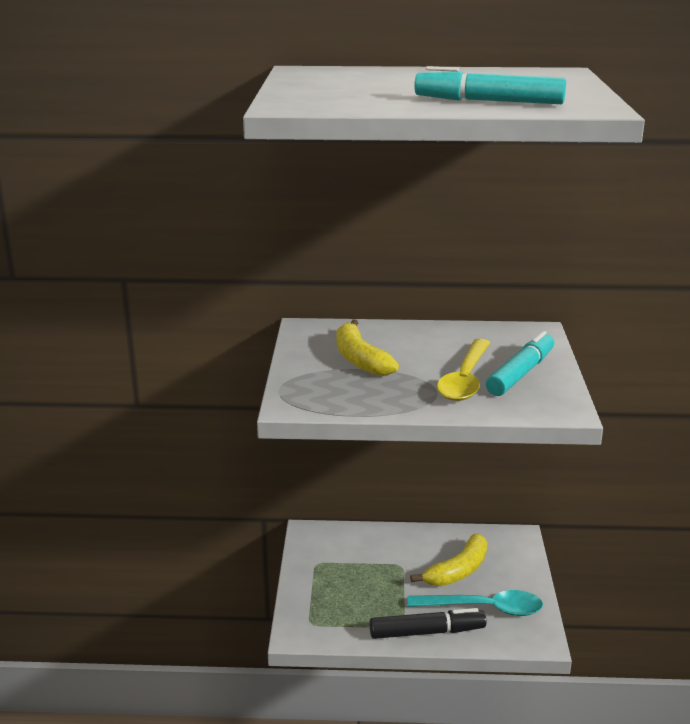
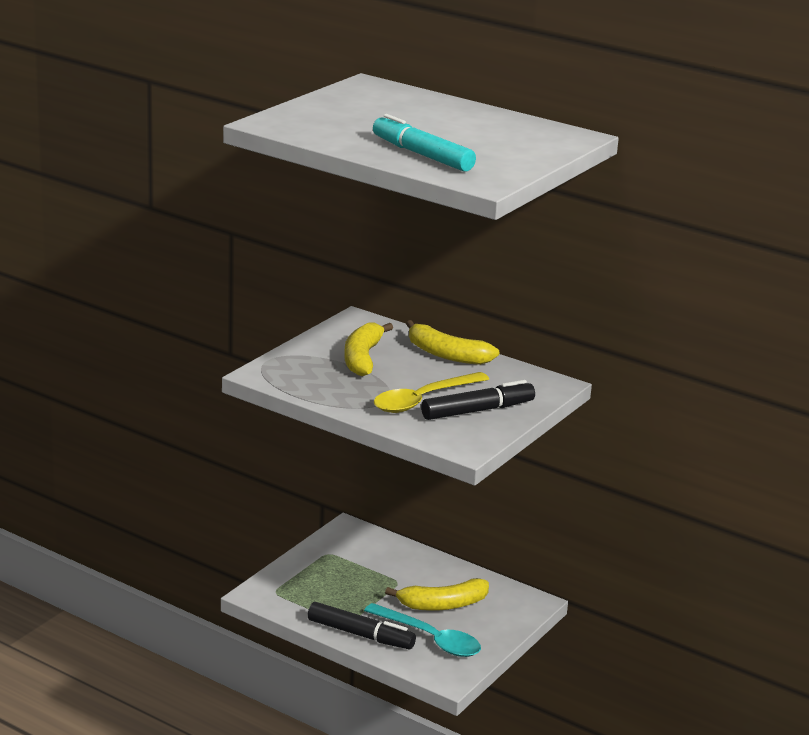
camera: 30 degrees right, 0 degrees up
(422, 334) = (447, 355): none -> yellow banana
(520, 373) = (477, 411): turquoise marker -> black marker

